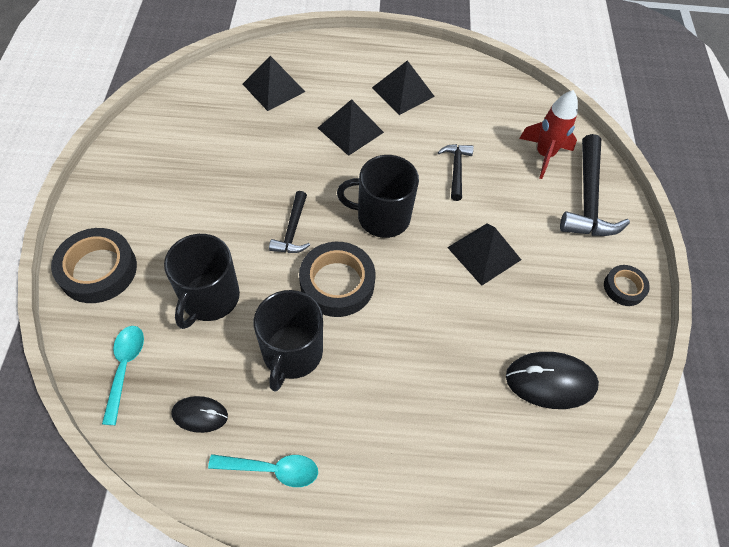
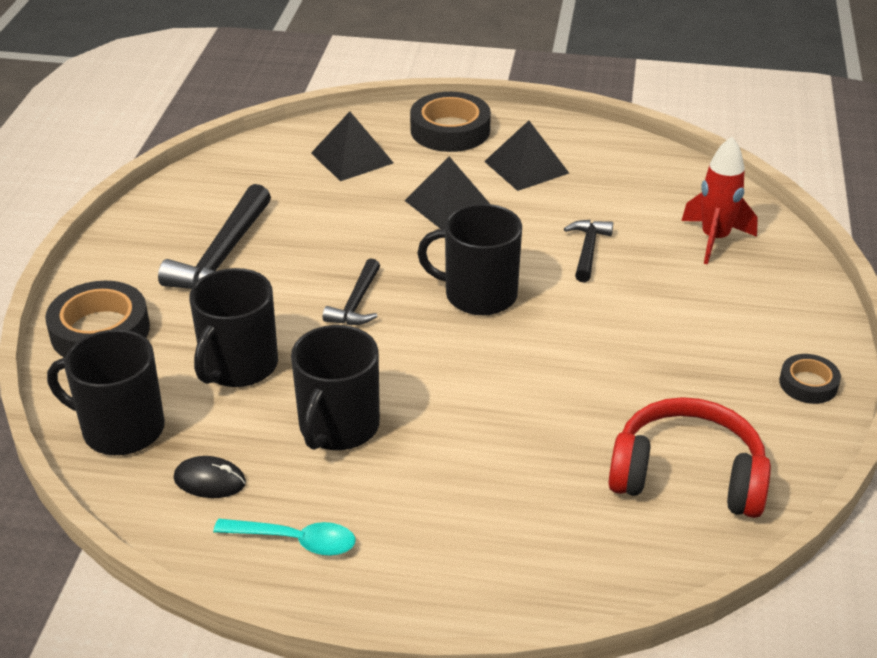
camera: 10 degrees right, 20 degrees down
(125, 368) = (121, 429): turquoise spoon -> black mug
(337, 283) = (408, 359): black tape -> black tape (450, 130)
(484, 253) = (614, 338): black pyramid -> none
(550, 381) = (687, 476): black mouse -> red headphones
(587, 198) = (770, 287): black hammer -> black hammer (223, 256)

